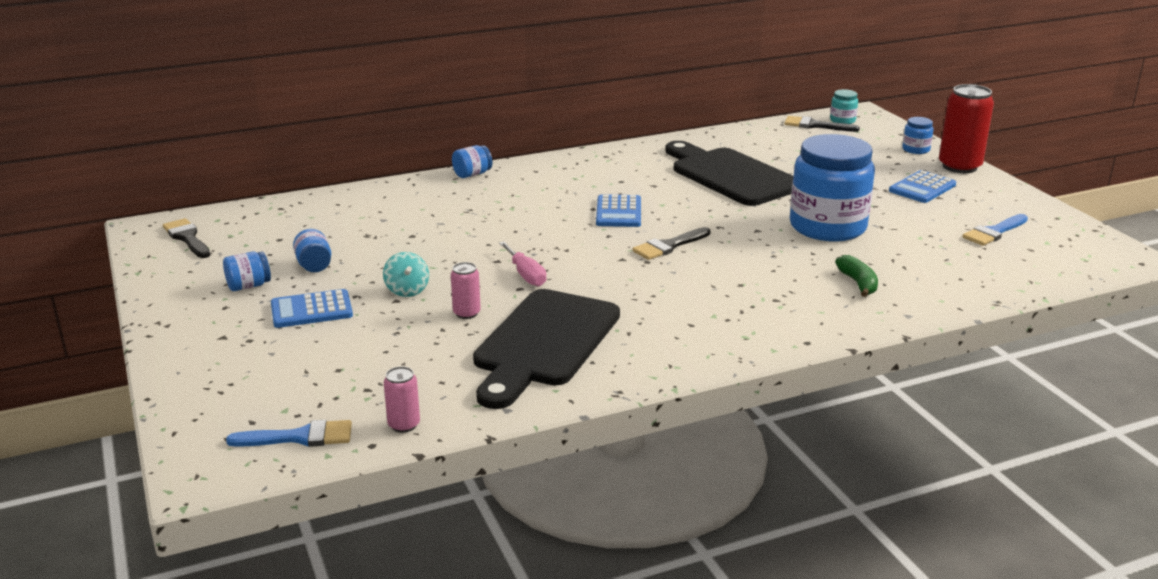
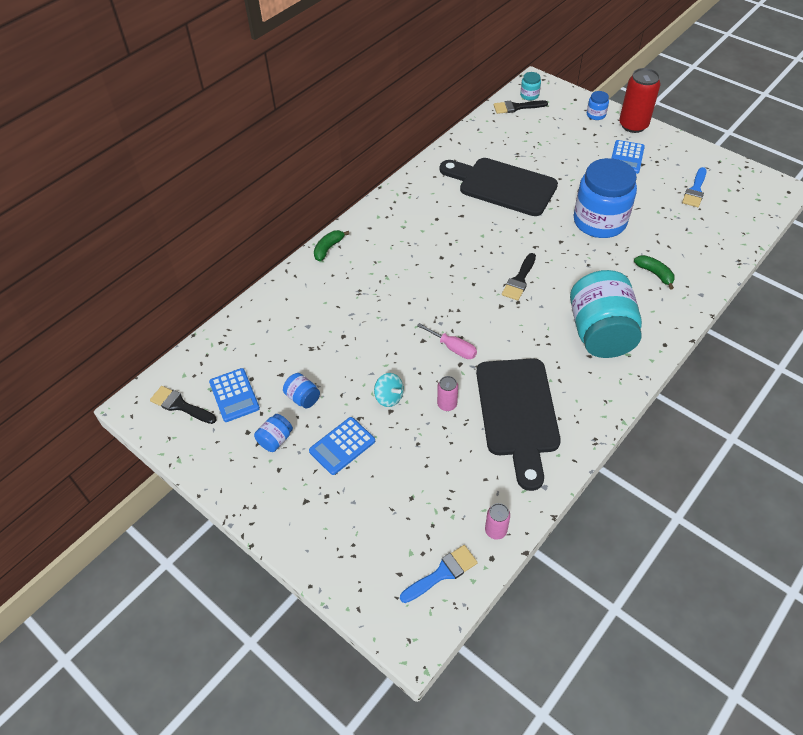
camera: 25 degrees left, 25 degrees up
(472, 174) = (328, 248): blue jar -> green banana
(618, 212) = (461, 255): blue calculator -> blue calculator (234, 395)
(727, 311) = (600, 333): none -> turquoise jar

